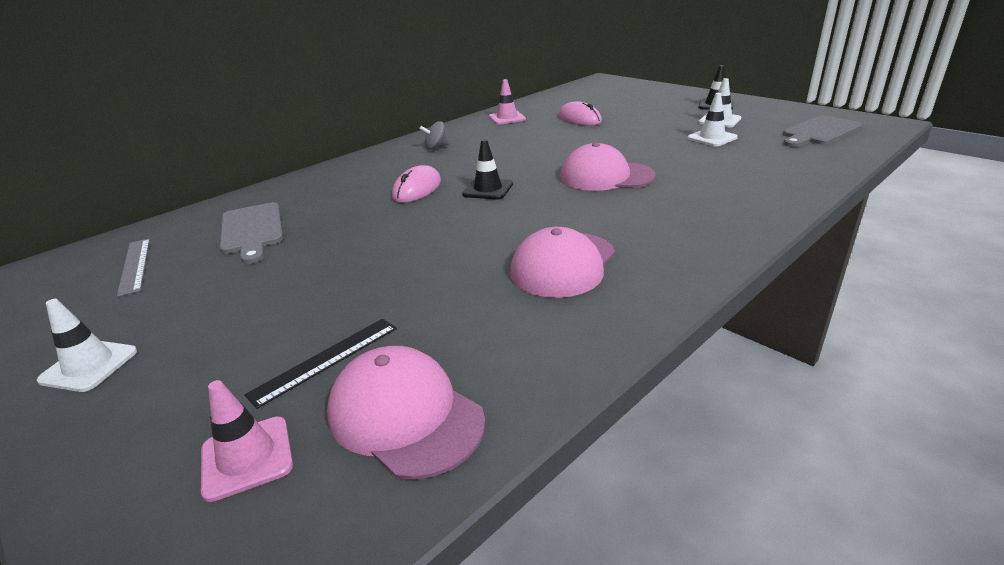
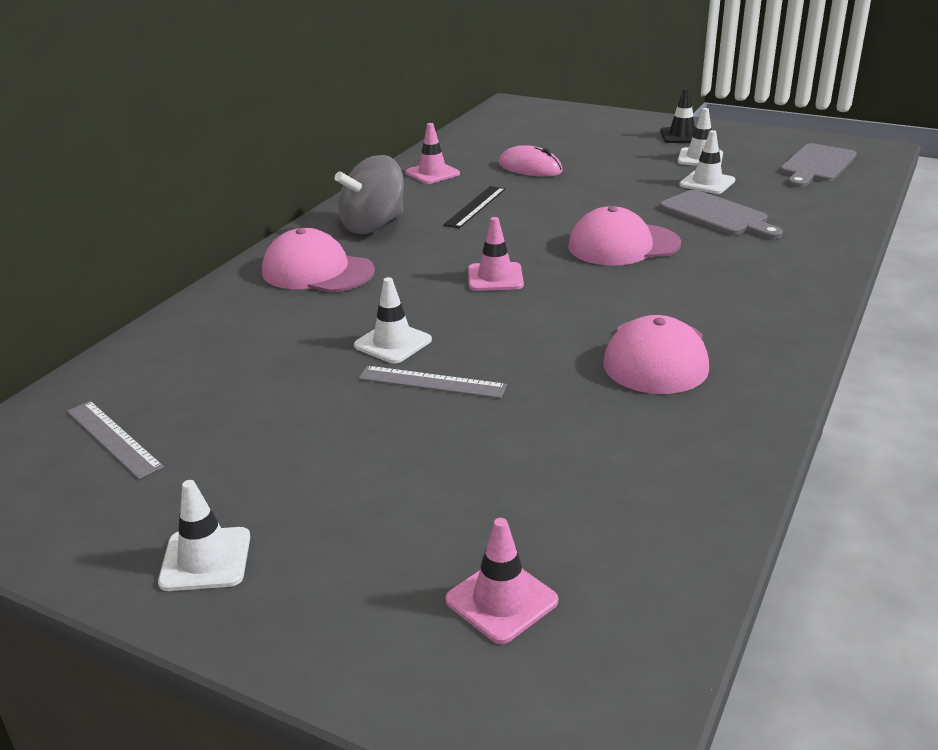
camera: 20 degrees left, 0 degrees up
(252, 230) = (231, 370): grey cutting board -> grey cutting board (717, 215)
(325, 360) = (489, 498): black ruler -> black ruler (475, 207)
(372, 226) = (393, 343): none -> white traffic cone
(372, 259) = (432, 382): none -> grey ruler
(405, 416) = (624, 531): pink cap -> pink cap (317, 271)
(417, 189) = (403, 287): pink mouse -> none
(436, 147) = (373, 226): grey spinning top -> grey spinning top, size x1.99
(488, 189) = (495, 277): black traffic cone -> pink traffic cone

